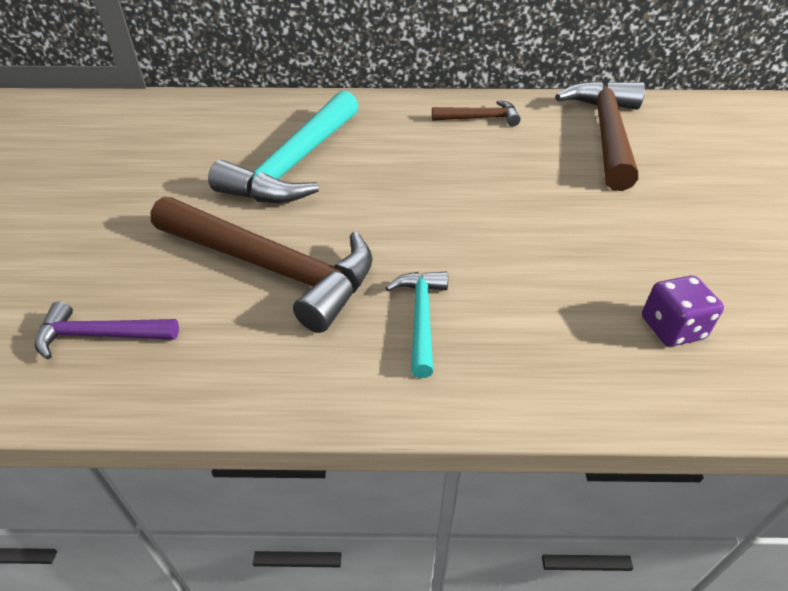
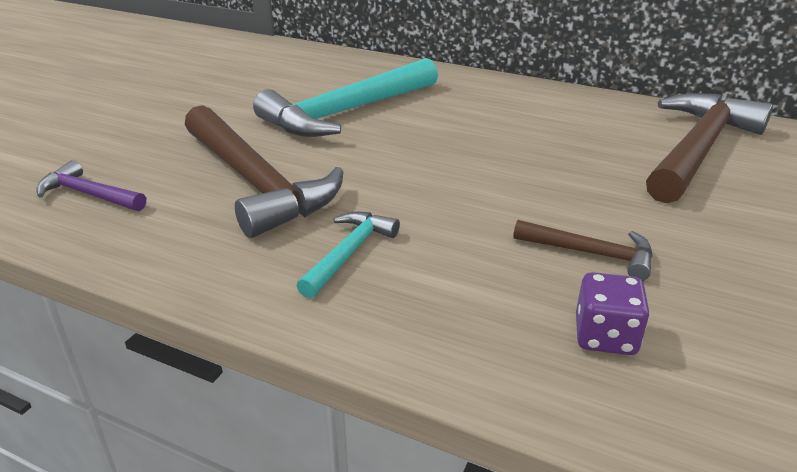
camera: 25 degrees right, 10 degrees down
(480, 118) = (562, 110): brown hammer -> brown hammer (591, 254)

